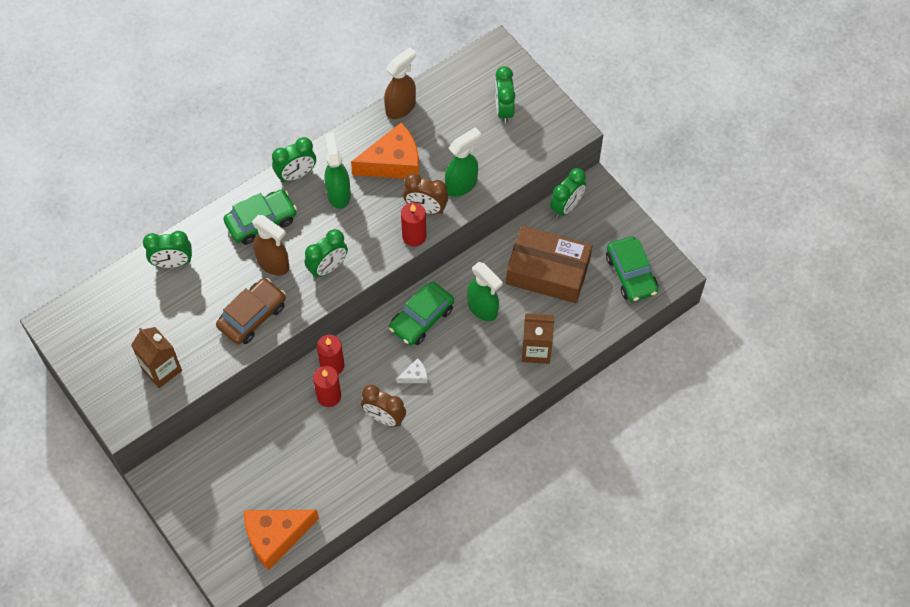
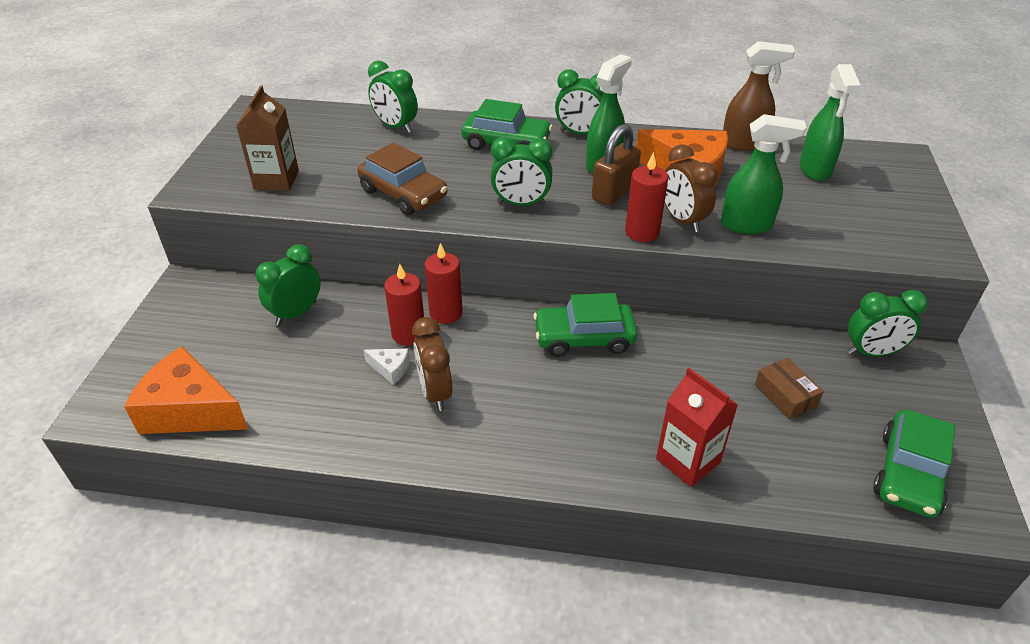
camera: 45 degrees right, 20 degrees down
(252, 316) = (403, 194): brown car -> brown car turned 45 degrees clockwise
(273, 264) = (476, 173): brown spray bottle -> none
(369, 215) = (614, 192): none -> brown padlock
(415, 376) = (514, 380): white cheese -> white cheese (390, 369)
(483, 308) = (664, 375): green spray bottle -> green spray bottle (815, 170)
(503, 110) = (865, 198): green clock -> green clock (296, 313)
(536, 350) = (688, 460): brown carton -> red carton
(547, 272) = (785, 395): brown box -> brown box, size x0.45

